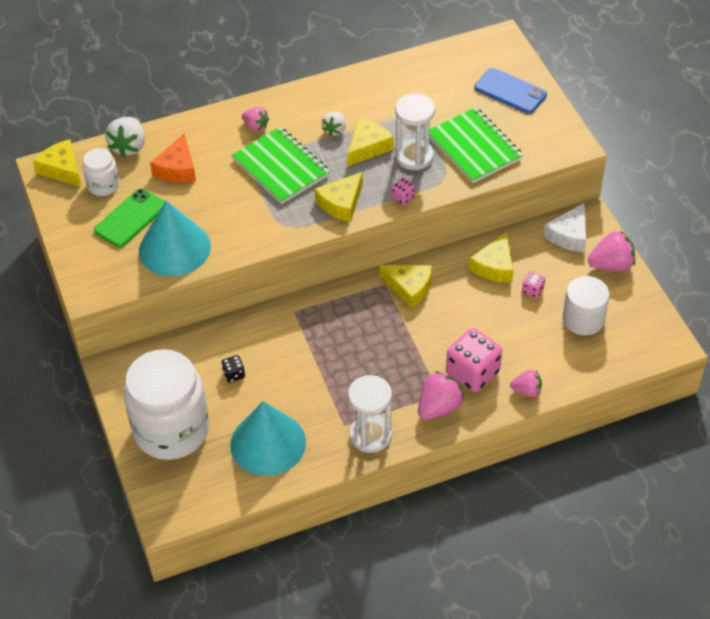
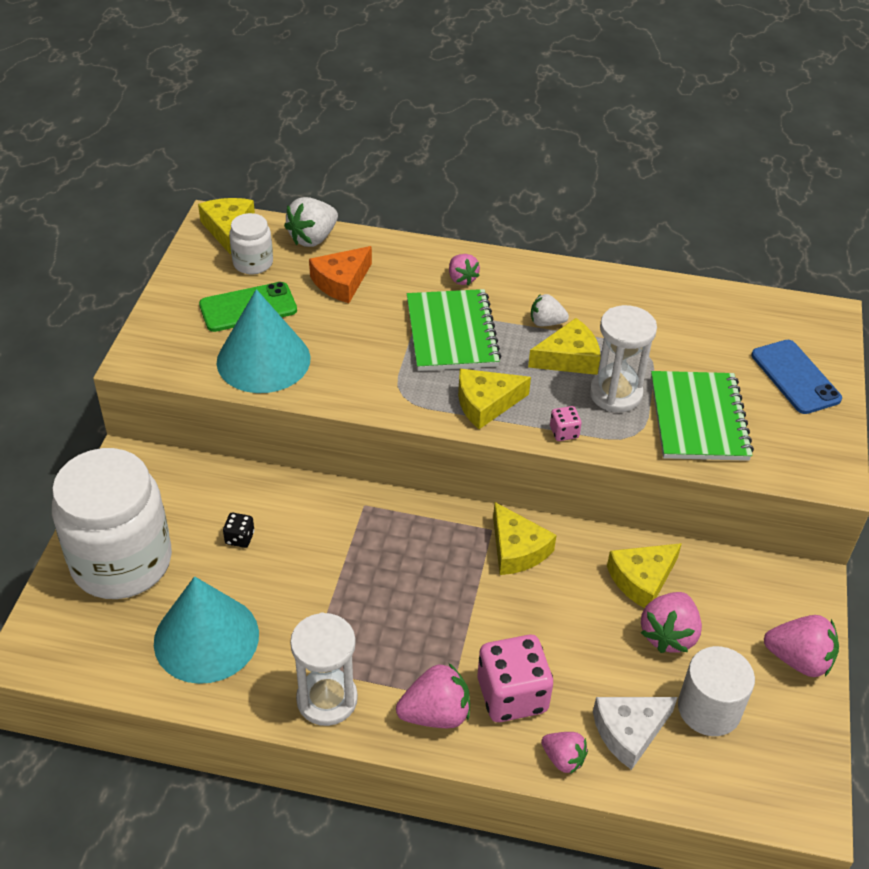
camera: 30 degrees right, 5 degrees down
(335, 130) = (546, 323): white strawberry -> white strawberry turned 45 degrees clockwise
(532, 290) = (668, 635): pink dice -> pink strawberry
(569, 235) = (768, 592): white cheese -> white cheese (629, 732)

